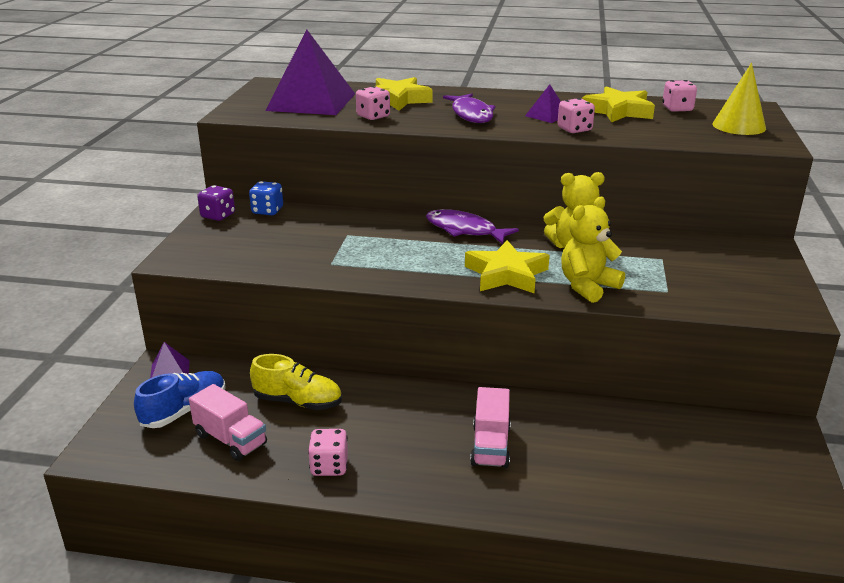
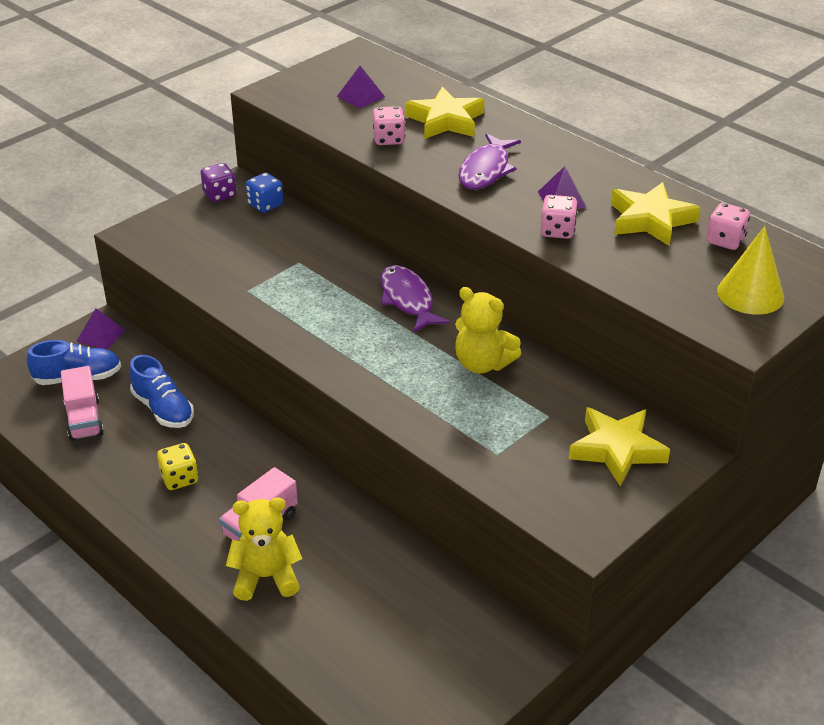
camera: 35 degrees right, 10 degrees up
(298, 401) = (163, 409): yellow shoe -> blue shoe
(311, 102) = (360, 96): purple pyramid -> purple pyramid, size x0.43
(329, 466) = (126, 478): pink dice -> none
(378, 444) = (179, 478): none -> yellow dice
(506, 274) = (377, 368): yellow star -> yellow star (617, 450)
(587, 286) = (431, 414): yellow teddy bear -> yellow teddy bear (266, 577)

